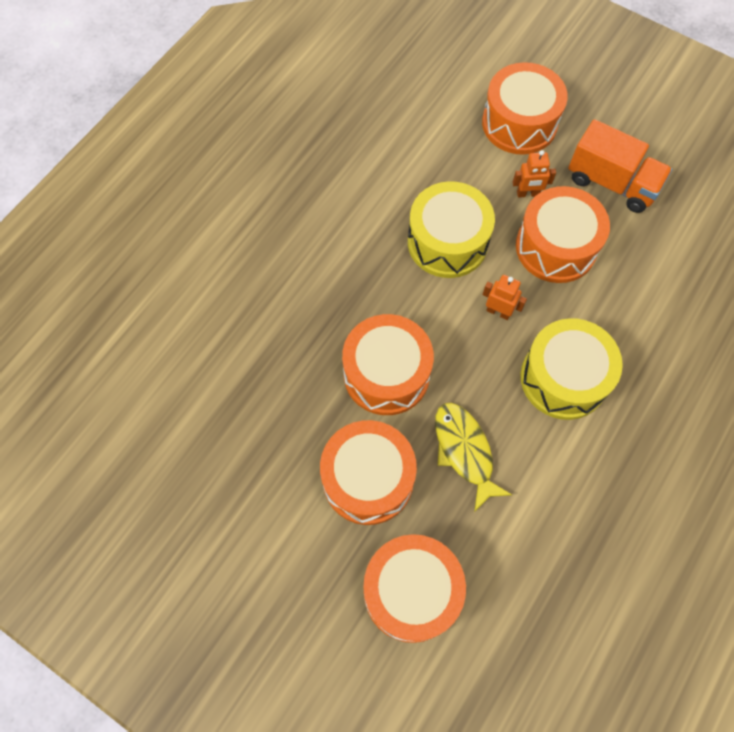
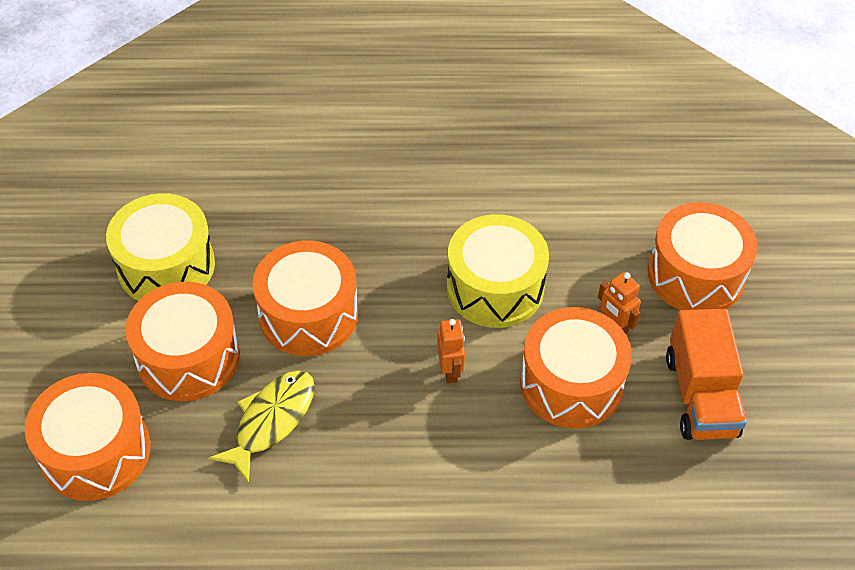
camera: 55 degrees right, 15 degrees down
(563, 378) = (418, 468): yellow drum -> yellow drum (166, 266)

